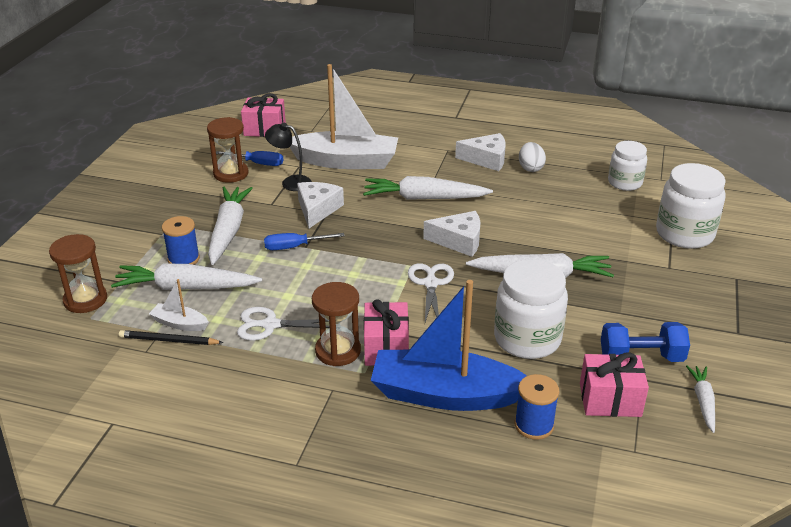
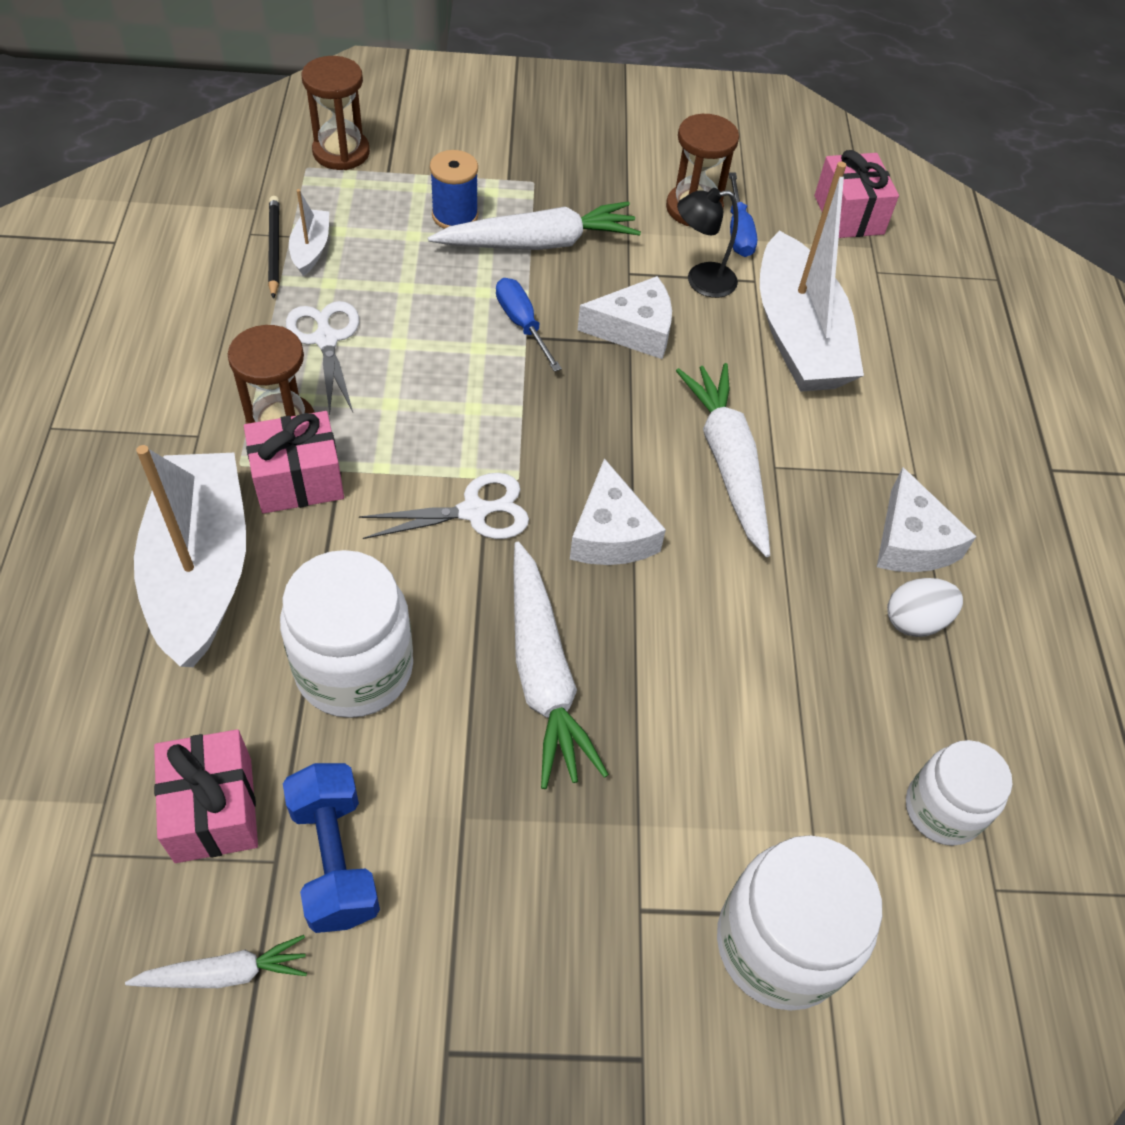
camera: 70 degrees right, 20 degrees up
(186, 287) = (390, 235): white carrot -> none
(290, 182) = (701, 281): black lamp -> black lamp turned 105 degrees counterclockwise
(445, 394) = (201, 570): blue boat -> white boat
(534, 425) = (142, 698): blue spool -> none

